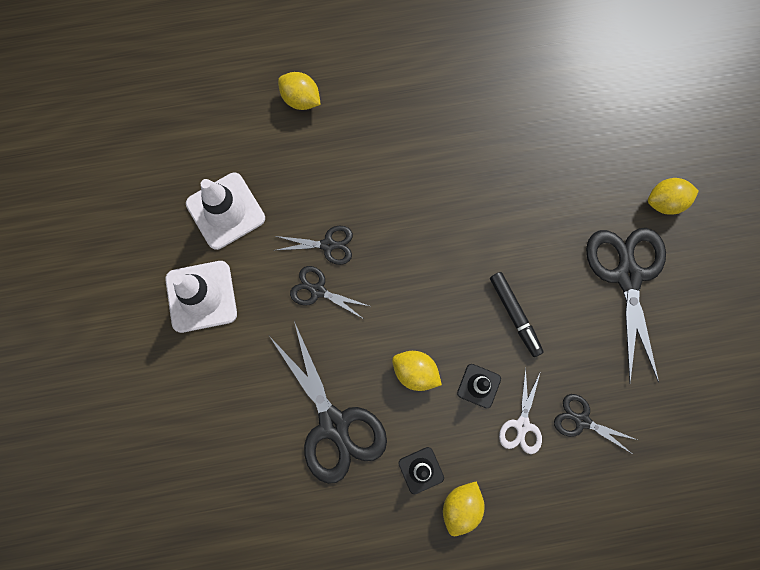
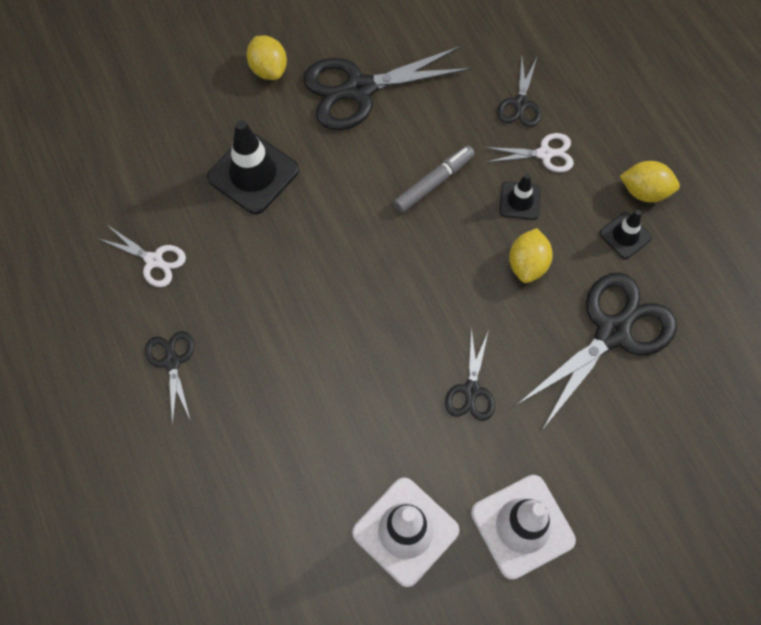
camera: 105 degrees left, 10 degrees down
(301, 99) = (229, 481): yellow lemon -> none
(328, 245) = (413, 394): black scissors -> black scissors (172, 362)
(494, 77) = (154, 260): none -> white scissors
(515, 315) = (433, 182): black marker -> grey marker
(557, 167) = (253, 174): none -> black traffic cone

